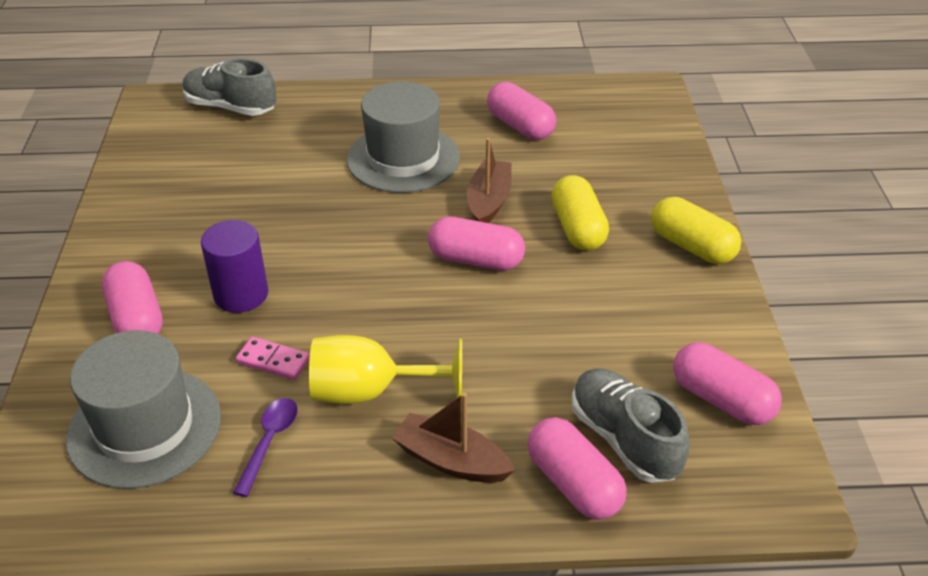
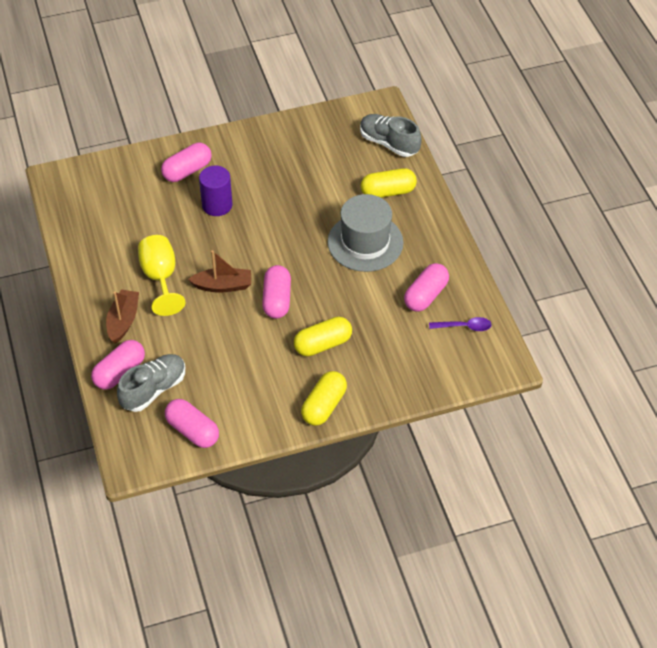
camera: 75 degrees right, 10 degrees up
(145, 427) = (117, 200): grey hat -> none
(230, 107) = (389, 143): grey shoe -> grey shoe turned 60 degrees counterclockwise
(269, 442) = (119, 248): purple spoon -> purple spoon (464, 327)
(273, 361) = (172, 233): pink domino -> none
(320, 124) = (388, 192): none -> yellow capsule
(489, 201) = (335, 295): brown boat -> brown boat (223, 286)
(721, 399) = (193, 431): pink capsule -> pink capsule turned 75 degrees counterclockwise

